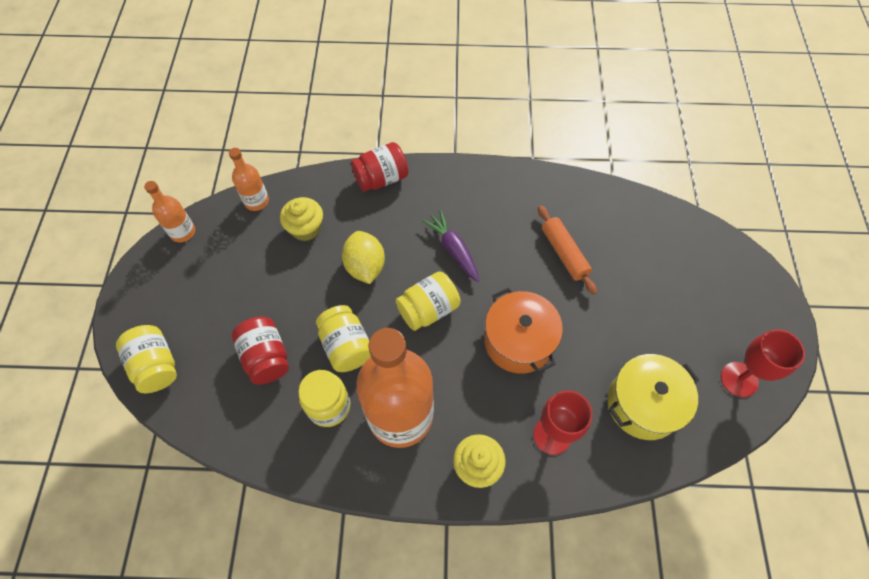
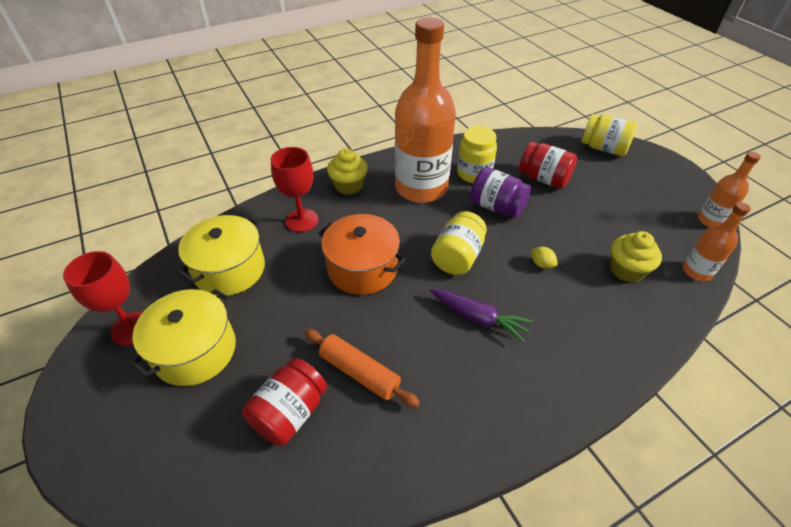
camera: 150 degrees right, 15 degrees down
(346, 346) = (496, 207): yellow jar -> purple jar
(365, 267) = (541, 264): yellow lemon -> yellow lemon, size x0.47
(381, 178) = (620, 357): red jar -> red jar (290, 412)
(685, 330) = (195, 350): none -> yellow pot

